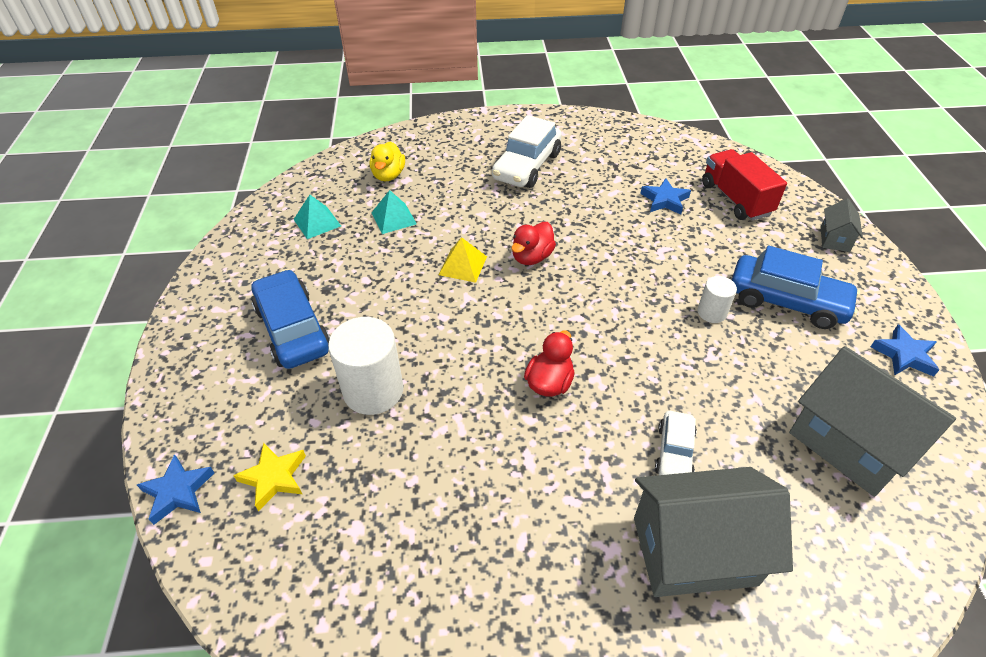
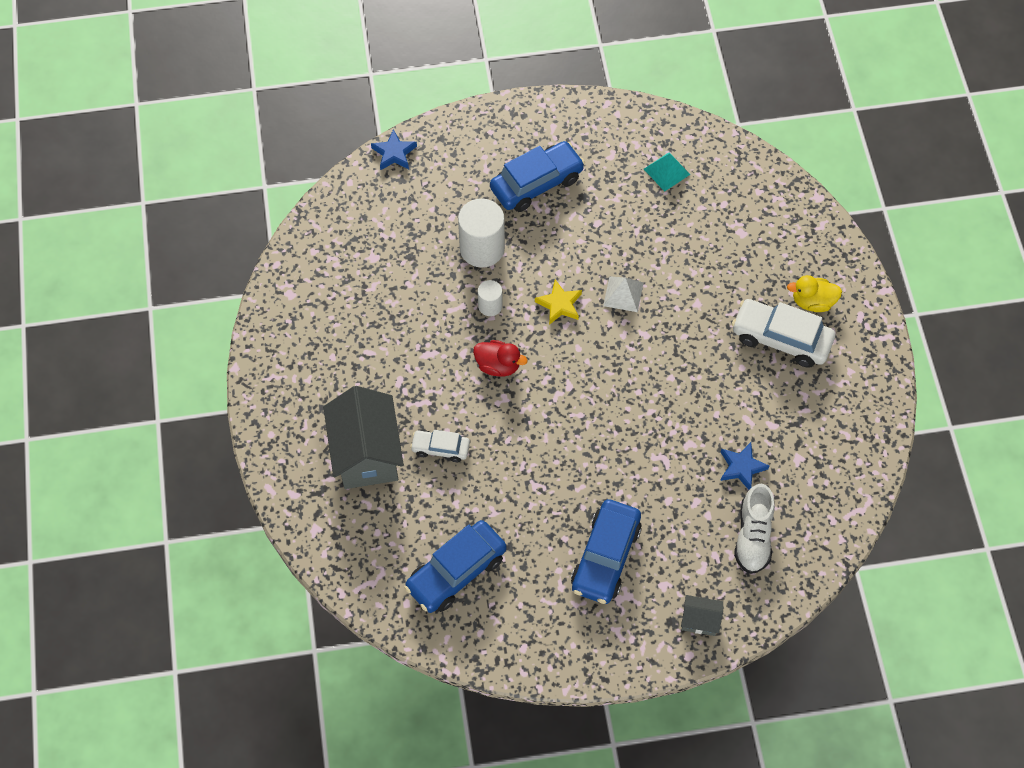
camera: 85 degrees right, 15 degrees up
(274, 477) = (407, 203): yellow star -> yellow star (559, 304)
(388, 175) = (746, 216): yellow duck -> yellow duck (812, 302)
(393, 218) = (680, 231): turquoise pyramid -> none
(463, 265) = (623, 294): yellow pyramid -> white pyramid
(532, 257) = (640, 348): red duck -> none
(711, 312) = (585, 492): white cylinder -> white cylinder (490, 306)
(735, 199) = (753, 536): red truck -> white shoe
(849, 443) = (456, 572): grey house -> blue car
(904, 355) = (549, 640): blue star -> none

